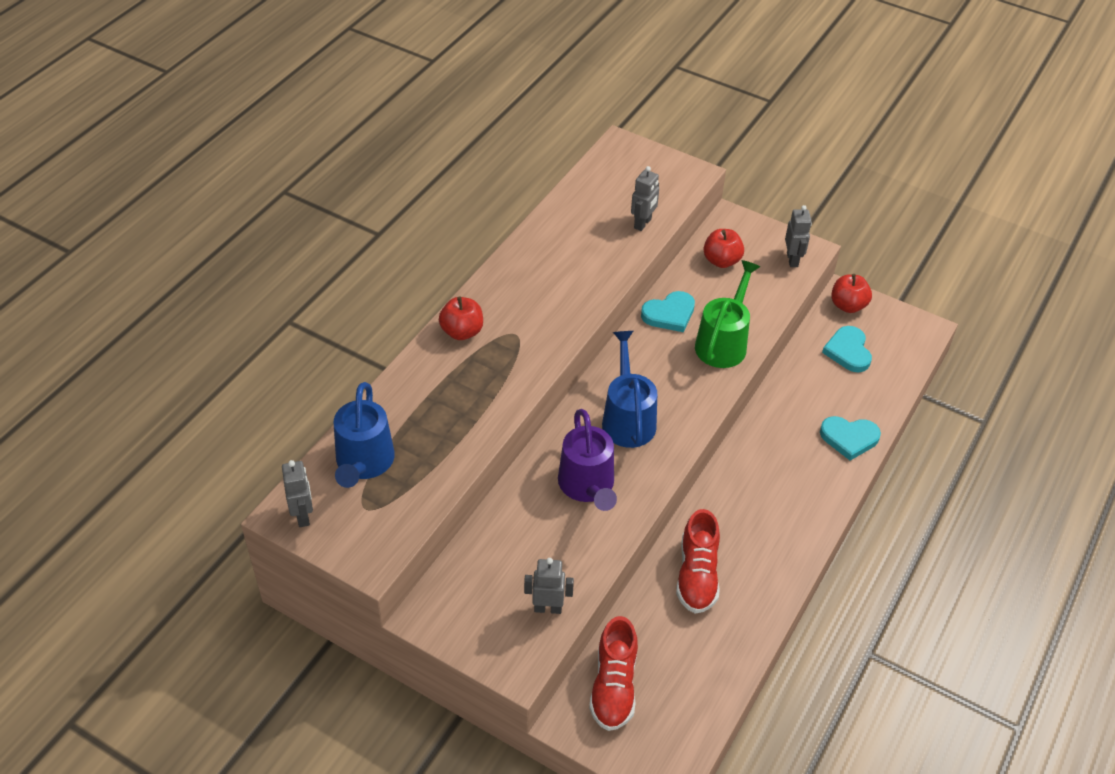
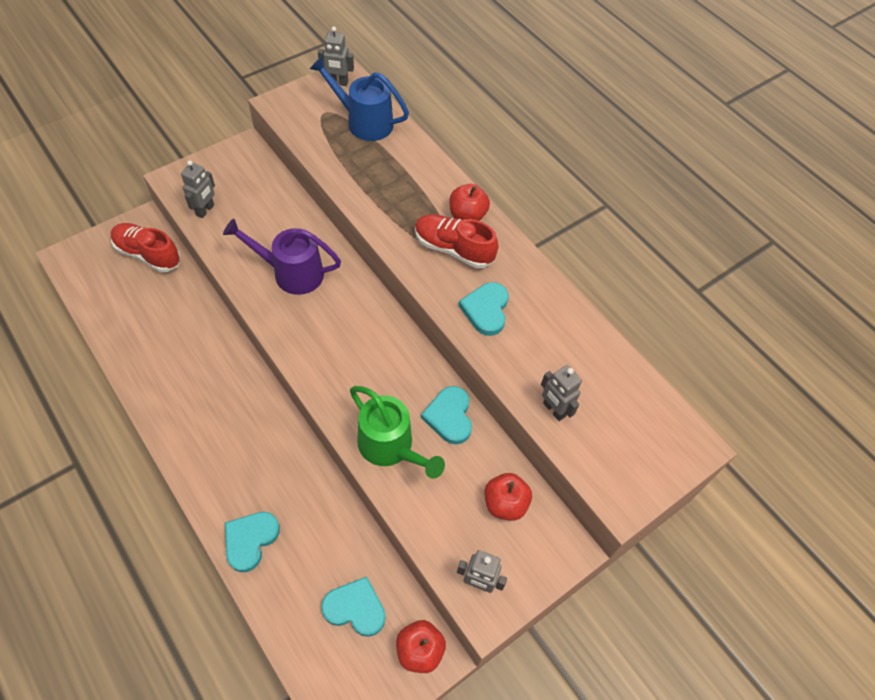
camera: 110 degrees right, 10 degrees up
(570, 288) = (486, 310): none -> turquoise heart
(627, 418) = (343, 328): blue watering can -> none
(697, 575) = (195, 343): red shoe -> red shoe (453, 249)

